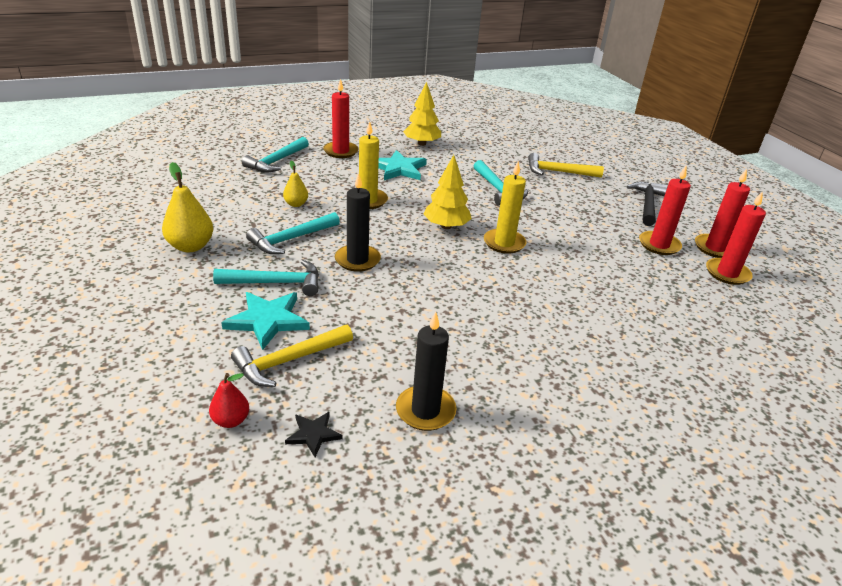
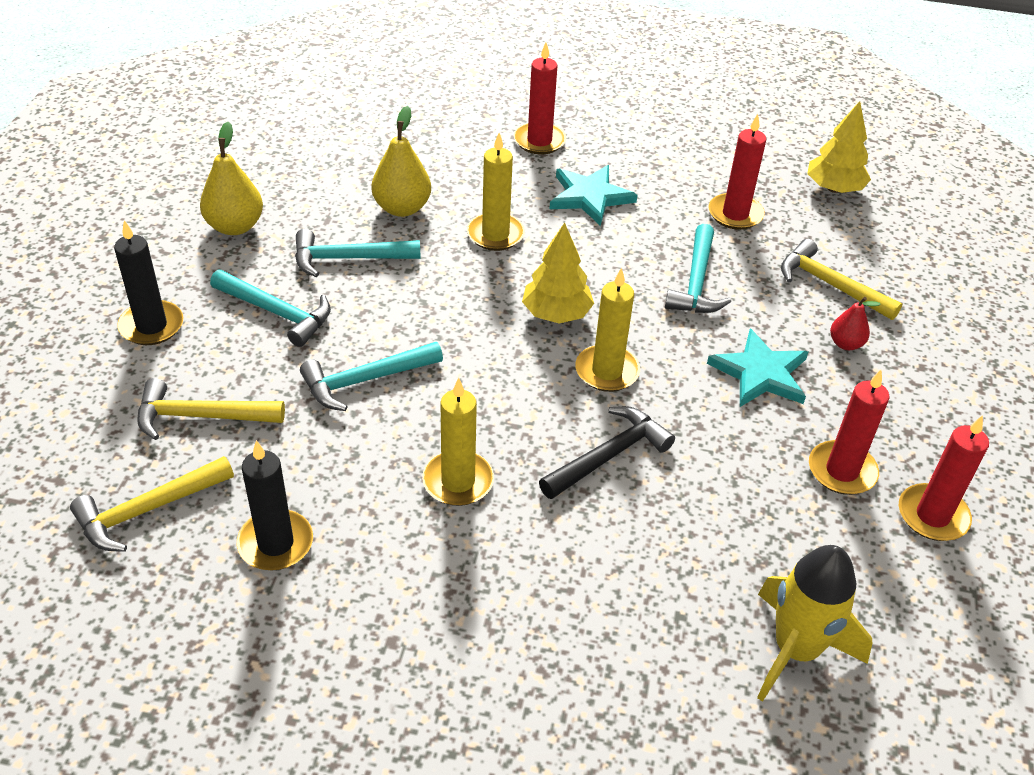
camera: 35 degrees right, 10 degrees up
(231, 420) = (92, 456): red pear -> red pear (845, 344)
(268, 320) = (225, 357): turquoise star -> turquoise star (760, 373)
(276, 161) = (441, 131): turquoise hammer -> turquoise hammer (365, 380)
(296, 204) = (402, 208): yellow pear -> yellow pear, size x1.72
(313, 434) = (147, 510): black star -> yellow hammer
(357, 260) = (395, 319): black candle -> black candle (151, 326)
(422, 143) = (669, 163): yellow tree -> yellow tree (834, 188)
(492, 327) = (458, 481): none -> yellow candle
(647, 204) = (913, 396): black hammer -> black hammer (609, 455)
(727, 273) = (896, 563): red candle -> red candle (735, 214)
(739, 329) = (795, 650): none -> yellow rocket

